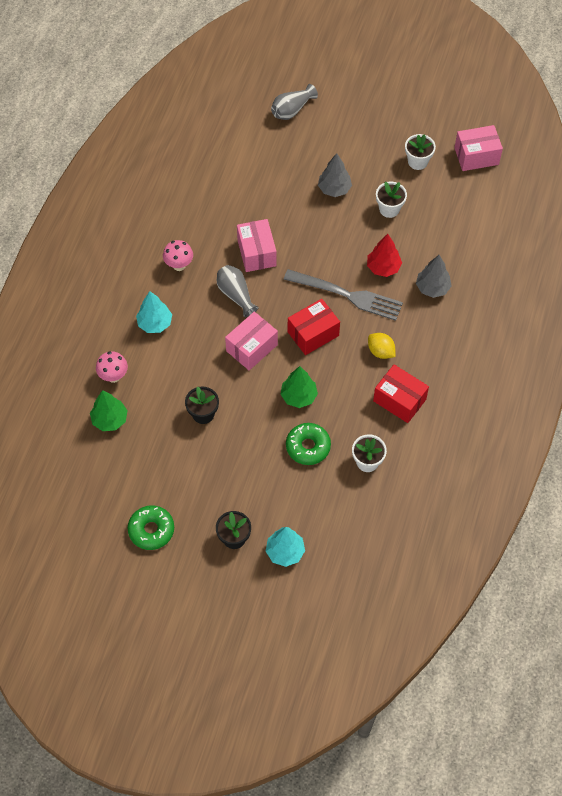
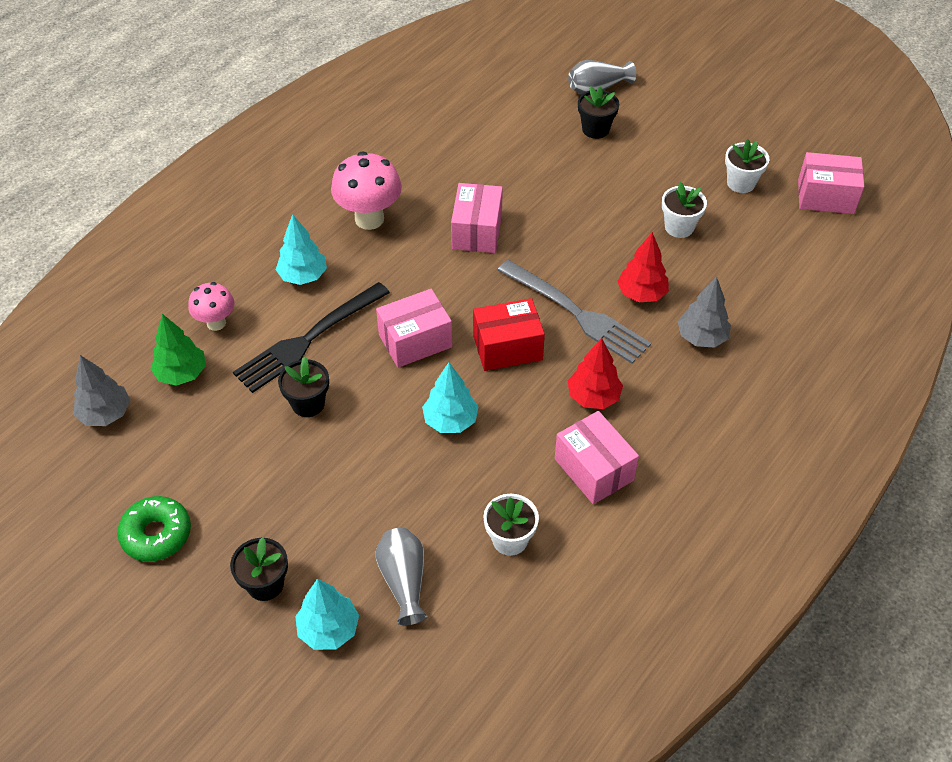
camera: 20 degrees right, 10 degrees down
(179, 265) = (369, 219): pink mushroom -> pink mushroom, size x1.65
(181, 368) = (309, 339): none -> black fork
(236, 295) = (425, 272): grey vase -> grey vase (404, 581)
(298, 396) = (450, 421): green tree -> turquoise tree
(304, 145) = (595, 129): none -> black flower pot
(308, 447) = (432, 492): green donut -> none
(334, 189) = (614, 186): grey tree -> grey tree (105, 414)
(380, 351) = (593, 397): yellow lemon -> red tree
(399, 400) = (593, 469): red box -> pink box

